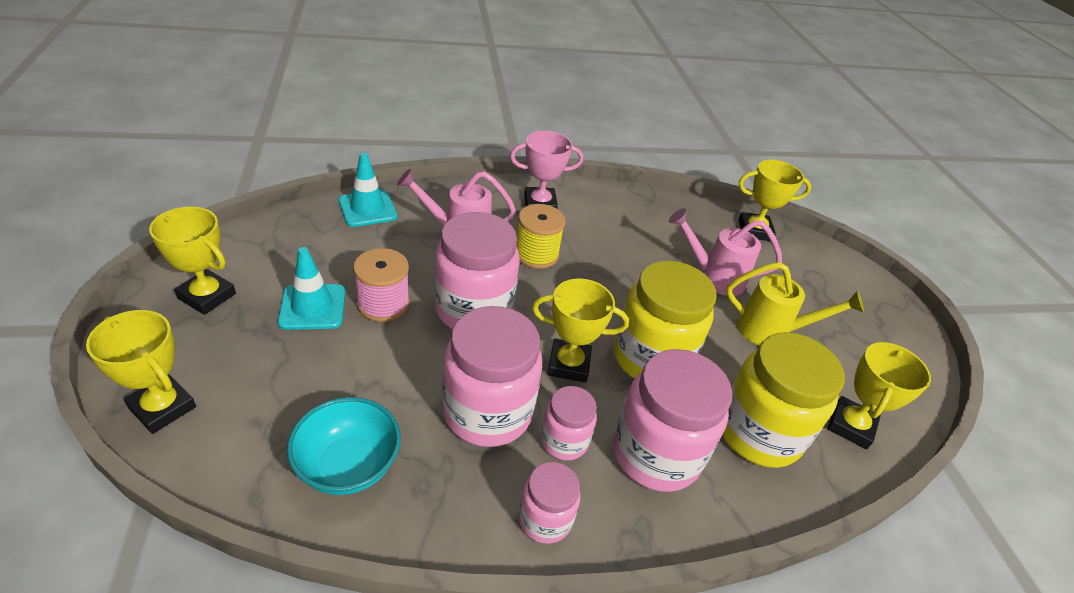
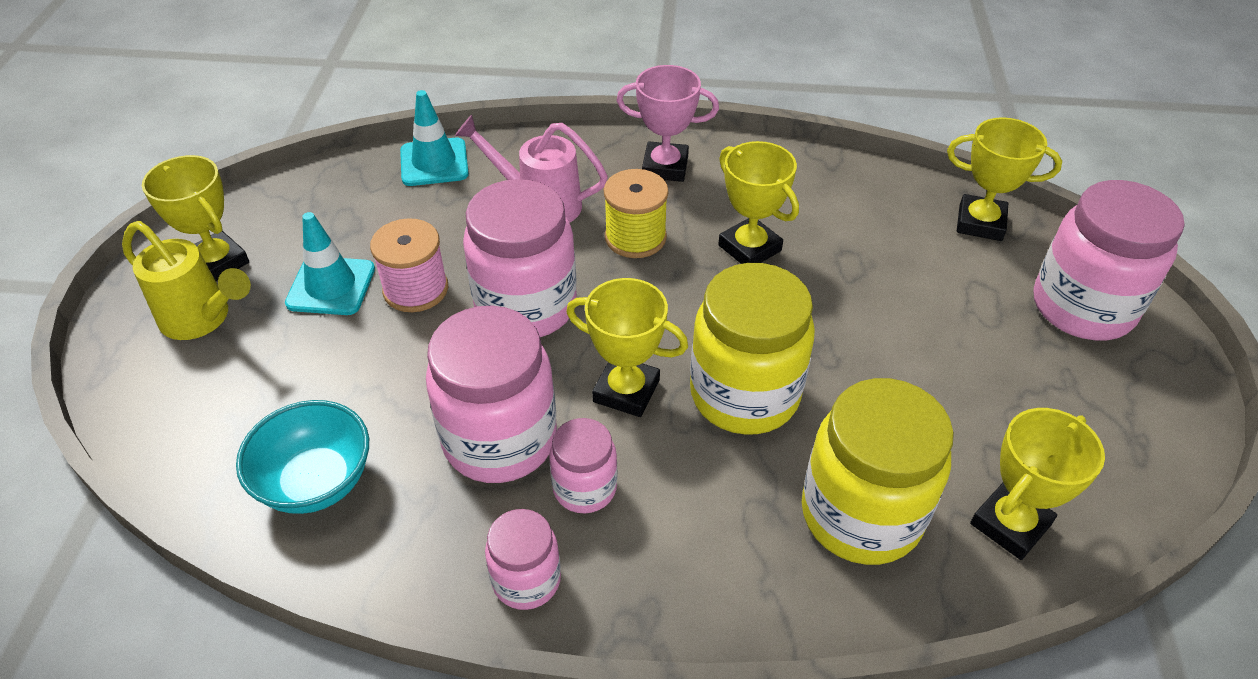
camera: 20 degrees right, 5 degrees up
(162, 407) = (138, 389): yellow trophy -> yellow trophy (749, 248)
(655, 454) = (701, 522): pink jar -> pink jar (1082, 307)
(713, 277) = (883, 289): pink watering can -> none
(771, 332) = (942, 376): yellow watering can -> yellow watering can (203, 320)

